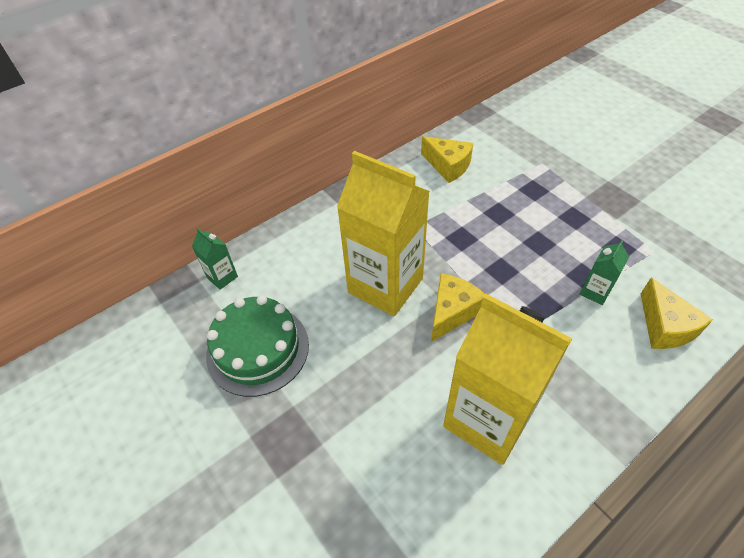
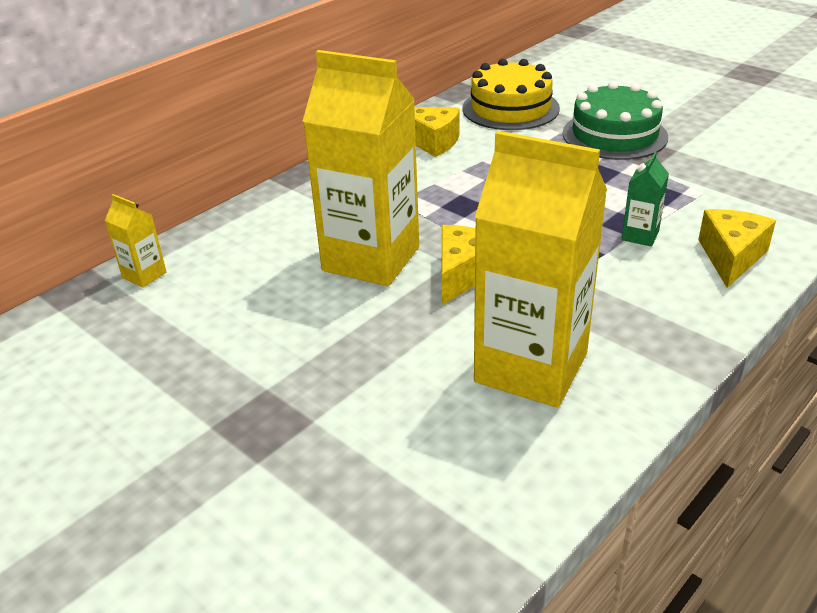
camera: 10 degrees left, 15 degrees down
(222, 277) = (144, 275): green carton -> yellow carton
(258, 349) = (207, 339): green cake -> green cake (614, 135)
(514, 137) = (510, 108): none -> yellow cake
(664, 326) = (731, 257): yellow cheese -> yellow cheese turned 135 degrees counterclockwise

